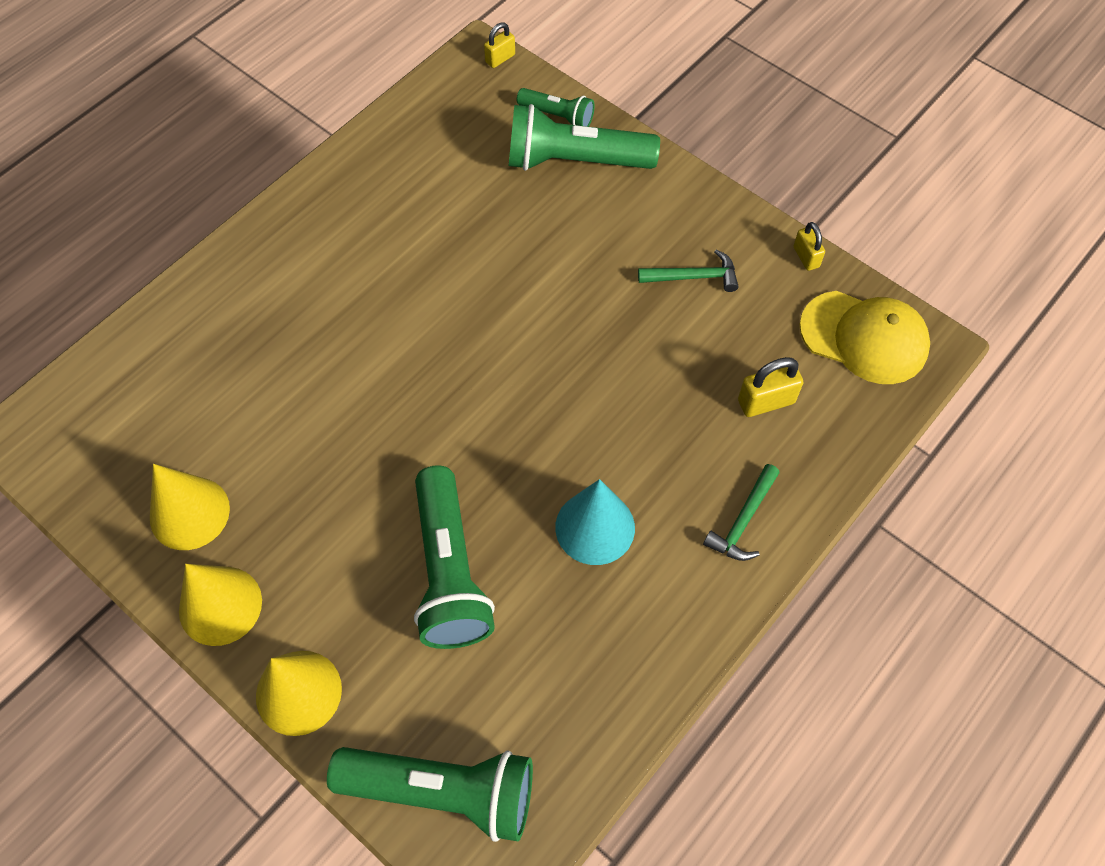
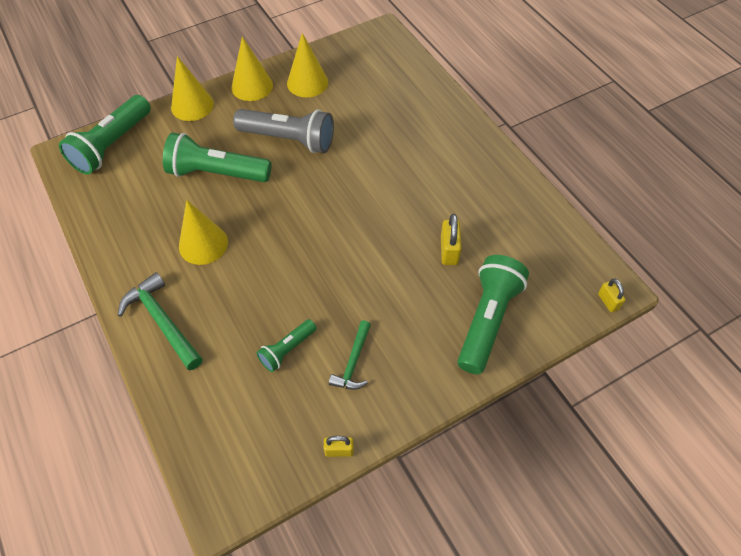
camera: 110 degrees right, 5 degrees down
(340, 490) = (289, 139): none -> grey flashlight
(558, 116) = (536, 323): green flashlight -> green flashlight (287, 350)
(595, 527) = (203, 244): turquoise cone -> yellow cone
(743, 521) = (162, 321): green hammer -> green hammer, size x1.57
(766, 401) = (234, 369): yellow padlock -> yellow padlock (449, 251)
(864, 337) = (250, 461): yellow cap -> none

